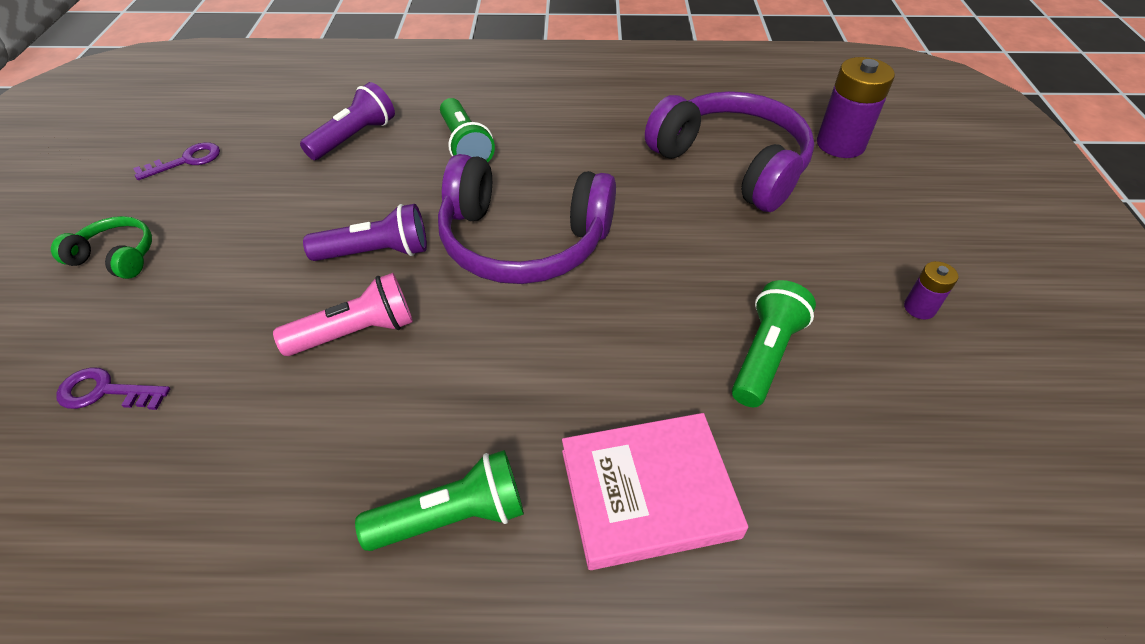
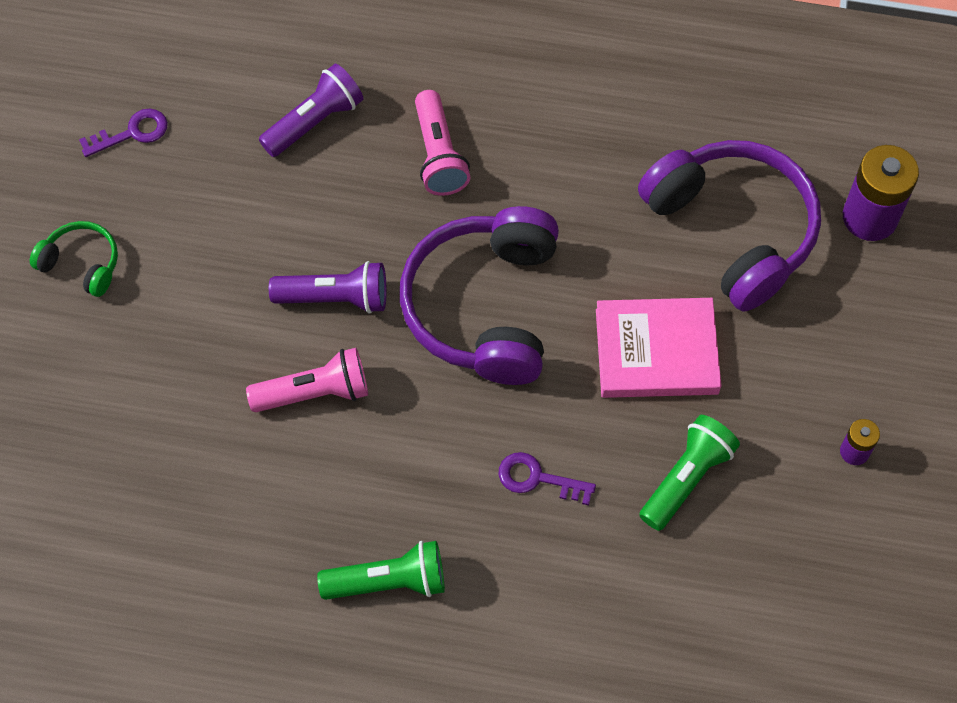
camera: 10 degrees right, 15 degrees up
(105, 392) = (99, 420): purple key -> purple key (537, 479)
(465, 146) = (438, 155): green flashlight -> pink flashlight
(523, 241) = (484, 306): purple headphones -> purple headphones turned 75 degrees clockwise
(648, 493) = (547, 589): pink book -> pink book (656, 352)

